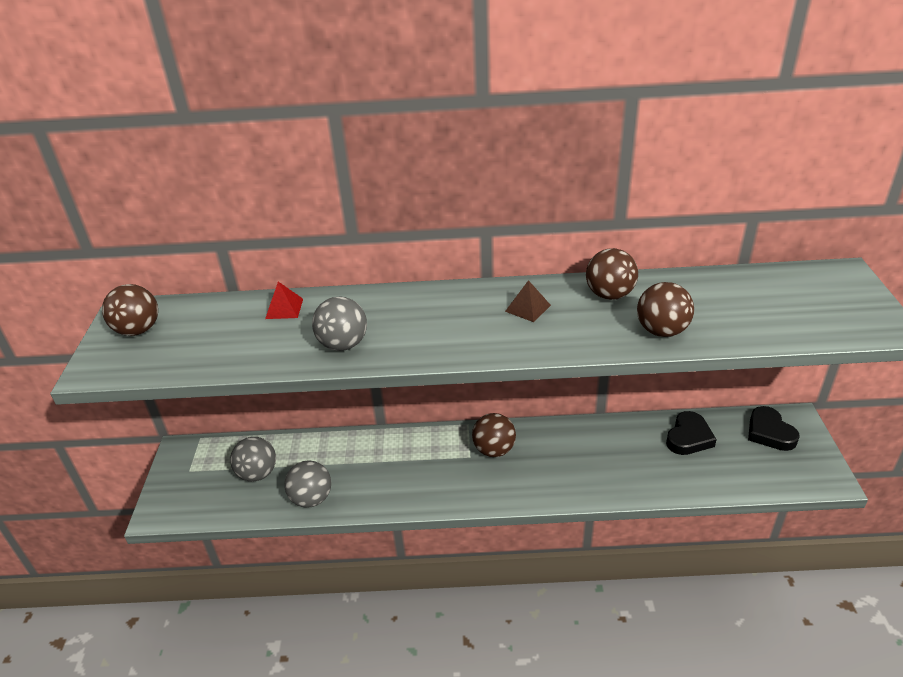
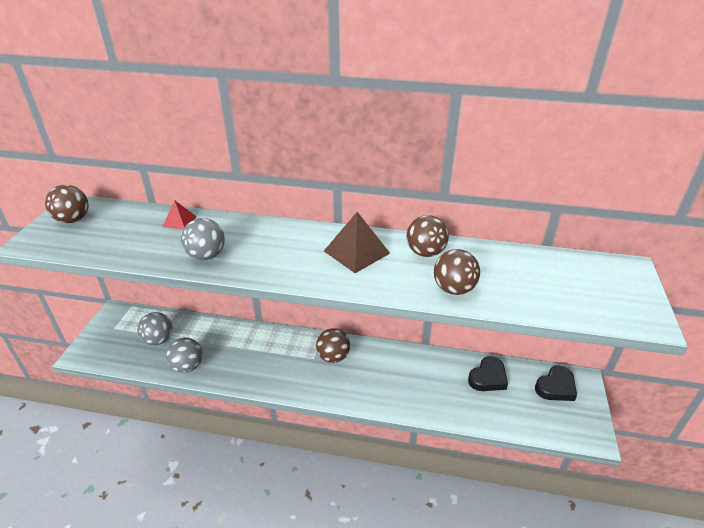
camera: 10 degrees right, 0 degrees up
(528, 308) = (357, 252): brown pyramid -> brown pyramid, size x1.77
(769, 432) = (556, 387): black heart -> black heart turned 120 degrees counterclockwise

